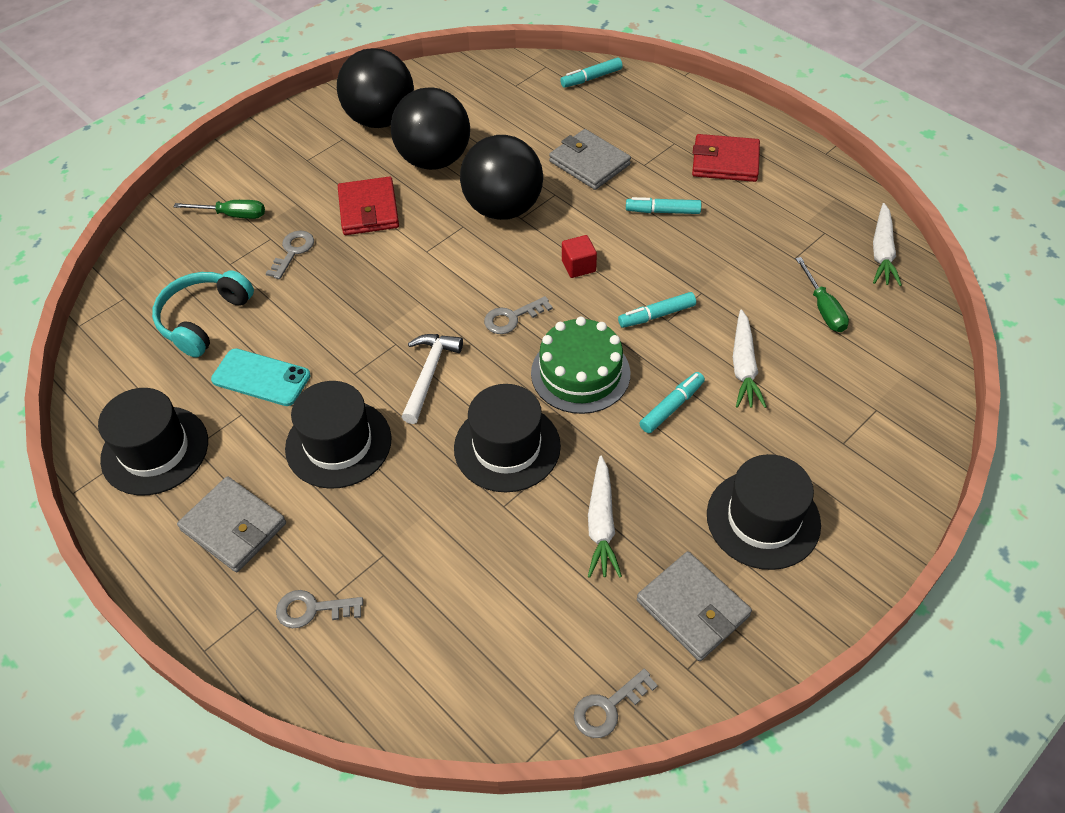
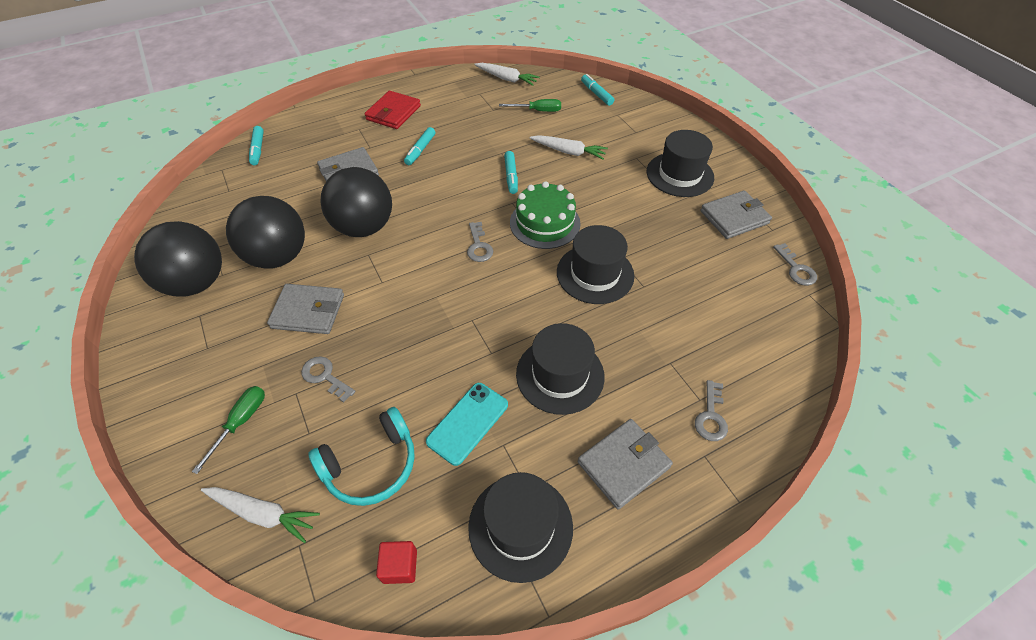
camera: 75 degrees left, 0 degrees up
(203, 319) = (371, 465): turquoise headphones -> turquoise headphones turned 75 degrees counterclockwise
(369, 210) = (308, 311): red wallet -> grey wallet
(429, 374) = (512, 304): white hammer -> none
(578, 266) = (447, 201): red cube -> red cube (400, 566)
(601, 524) = (669, 241): white carrot -> white carrot (263, 513)
(672, 407) = (588, 189): turquoise marker -> turquoise marker (596, 94)

